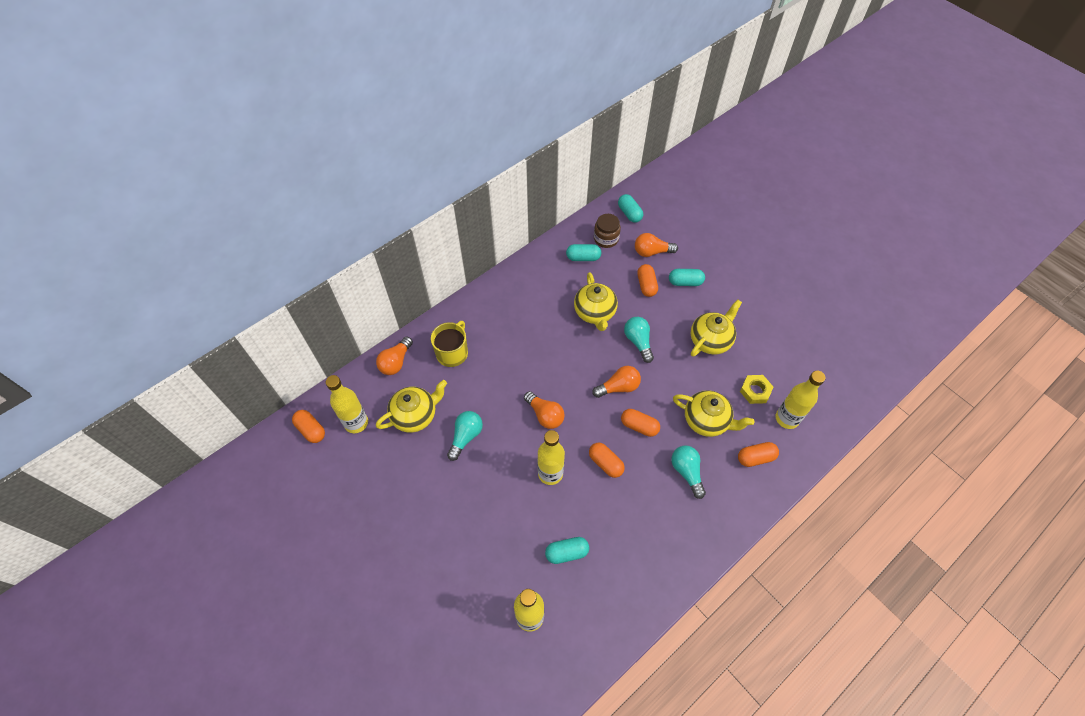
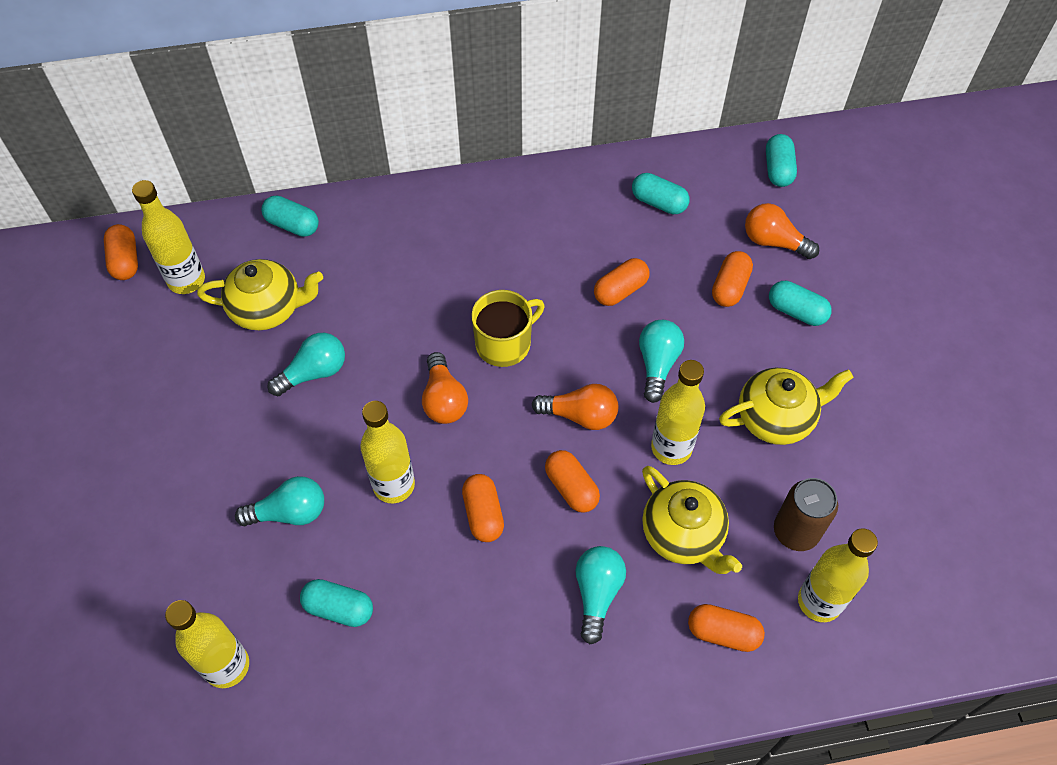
camera: 30 degrees right, 0 degrees up
(396, 362) = (292, 225): orange light bulb -> turquoise capsule
(452, 353) = (376, 249): yellow mug -> yellow mug (504, 343)
(505, 518) = (289, 512): none -> turquoise light bulb
(595, 313) = (620, 290): yellow teapot -> orange capsule
(606, 239) = (714, 190): brown jar -> none
(672, 380) = (671, 448): none -> yellow bottle
(755, 391) = (796, 531): yellow nut -> brown can

